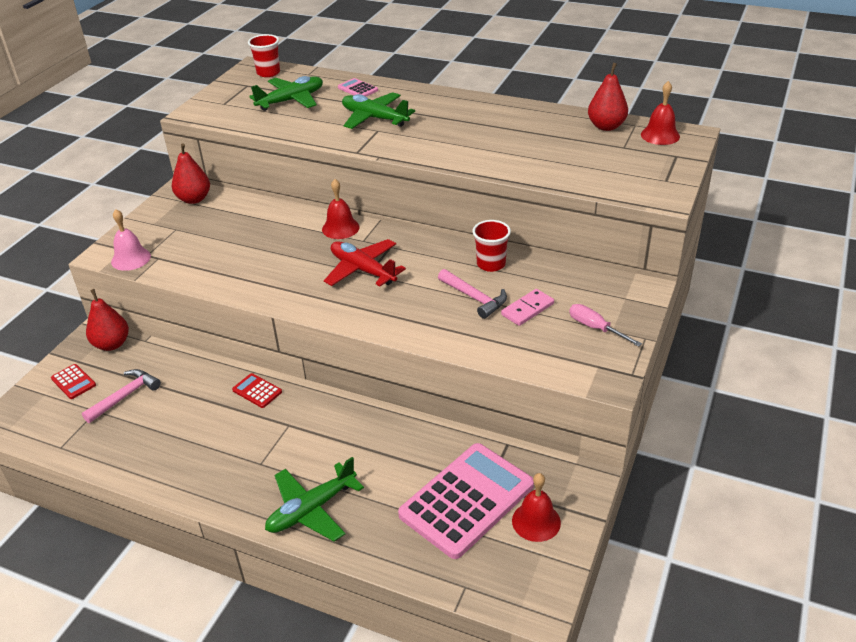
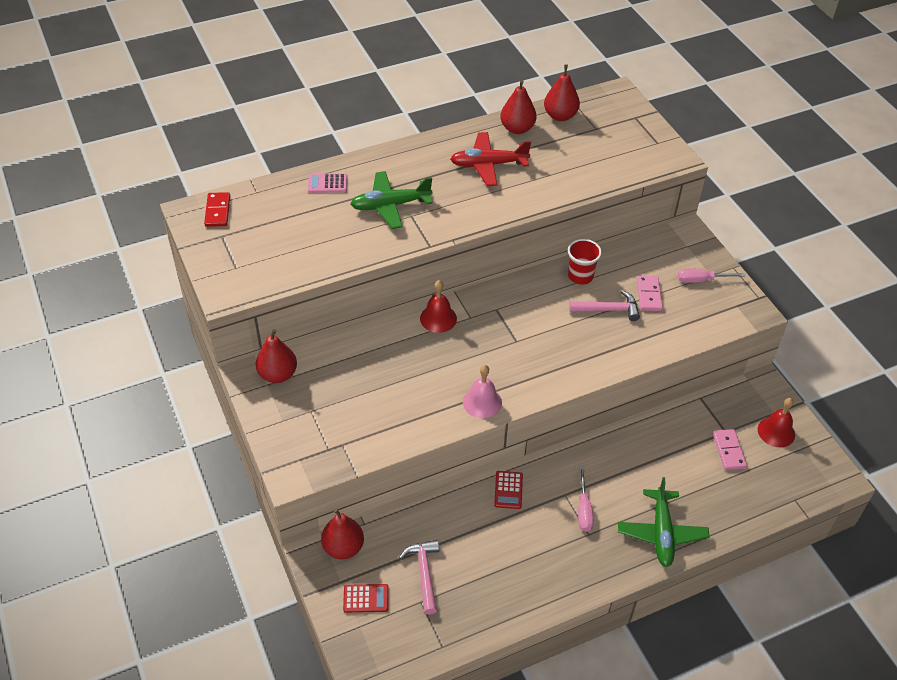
camera: 50 degrees left, 10 degrees up
(131, 259) = (321, 462): pink bell -> pink bell (482, 402)
(257, 391) = (508, 490): red calculator -> red calculator turned 75 degrees counterclockwise
(268, 73) = (217, 211): red cup -> red domino
(284, 445) = (584, 510): none -> pink screwdriver
(291, 100) = (291, 229): green plane -> none
(363, 270) = (508, 341): red plane -> red plane (488, 165)
(467, 500) = (729, 451): pink calculator -> pink domino
(553, 119) = (517, 129): none -> red pear
(660, 135) = (602, 104): red bell -> none

